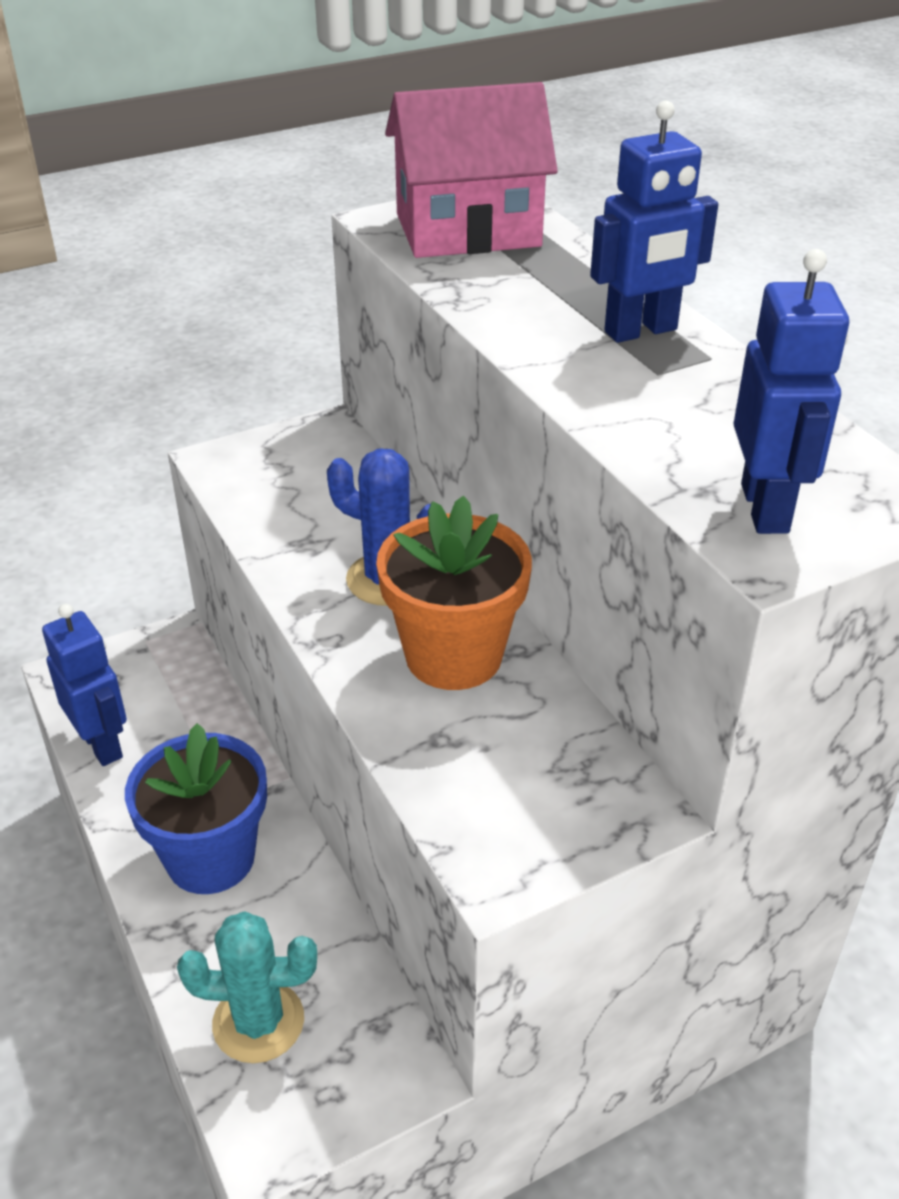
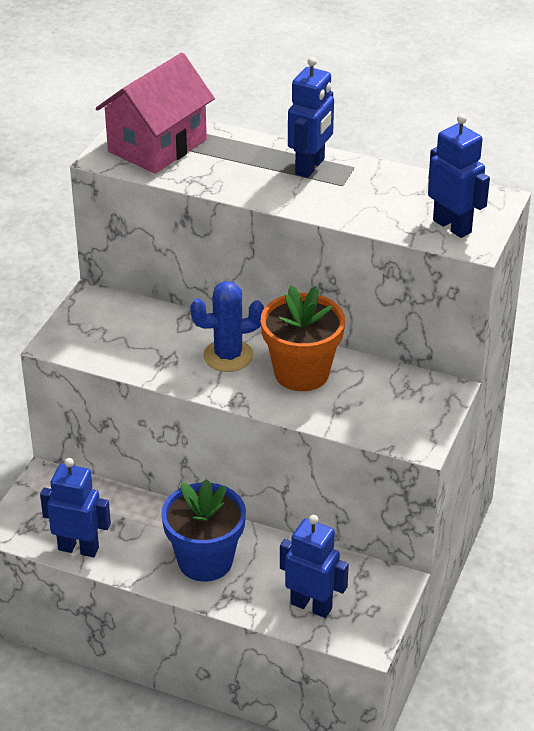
camera: 40 degrees left, 0 degrees up
(258, 1022) = (311, 605): turquoise cactus -> blue robot

